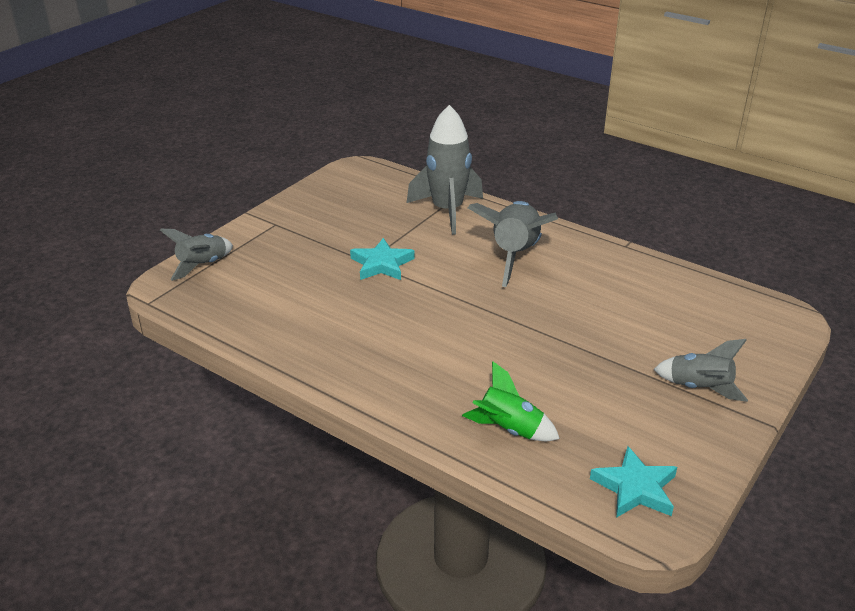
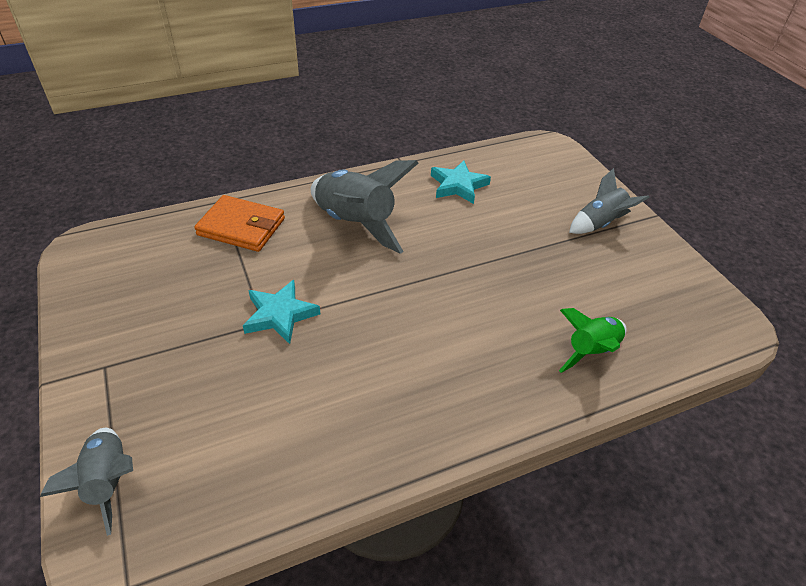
camera: 60 degrees left, 10 degrees up
(447, 211) = (241, 227): grey rocket -> orange wallet
(635, 488) = (693, 315): turquoise star -> turquoise star (458, 185)

